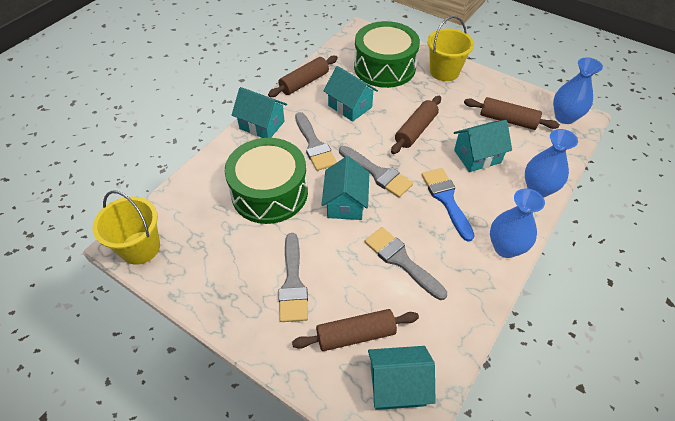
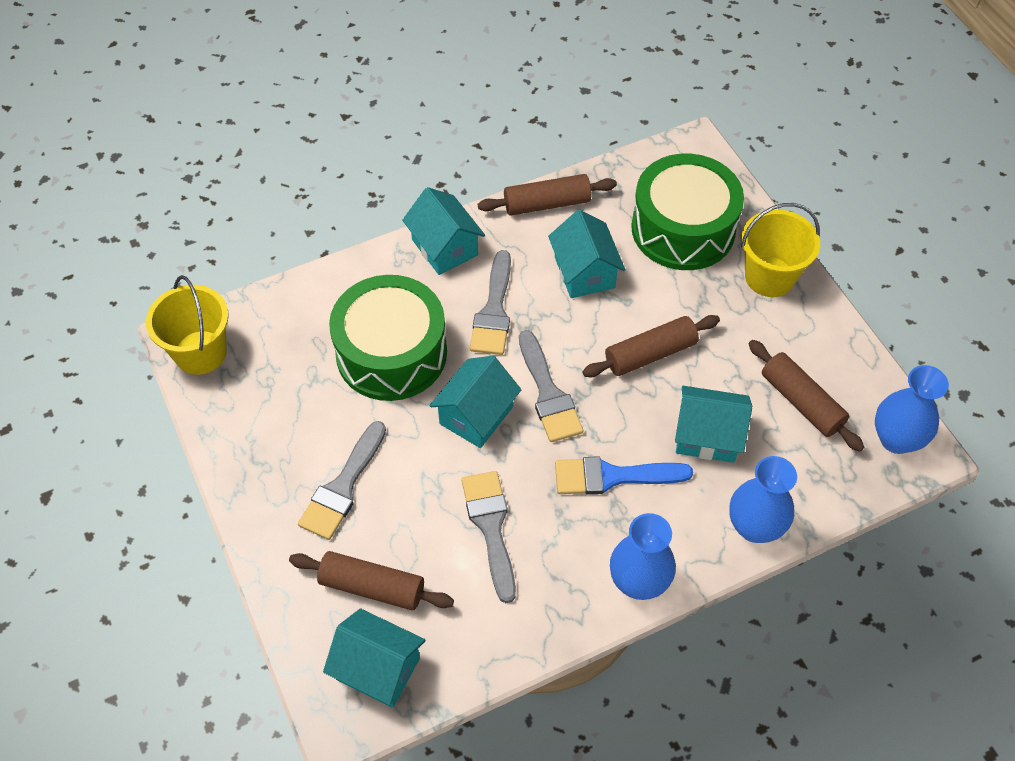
camera: 30 degrees right, 5 degrees up
(446, 199) = (612, 476): blue brush -> blue brush turned 105 degrees counterclockwise

